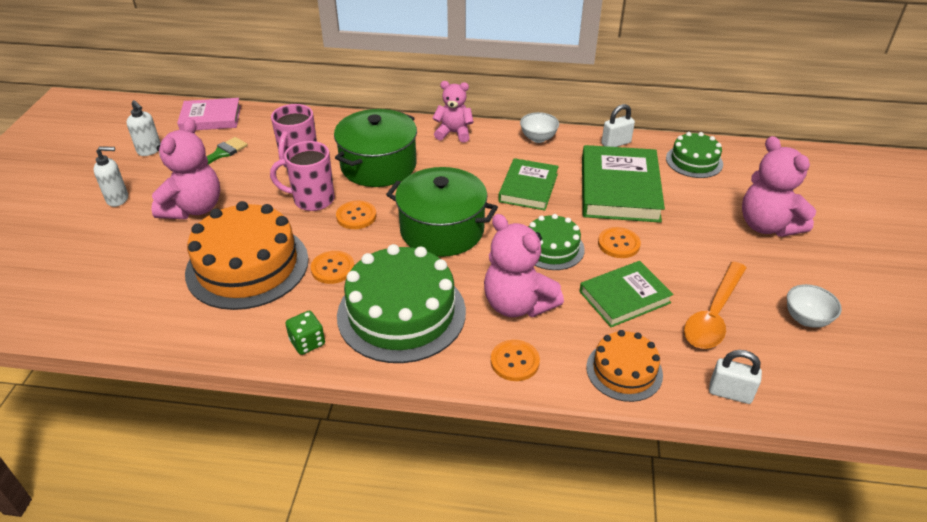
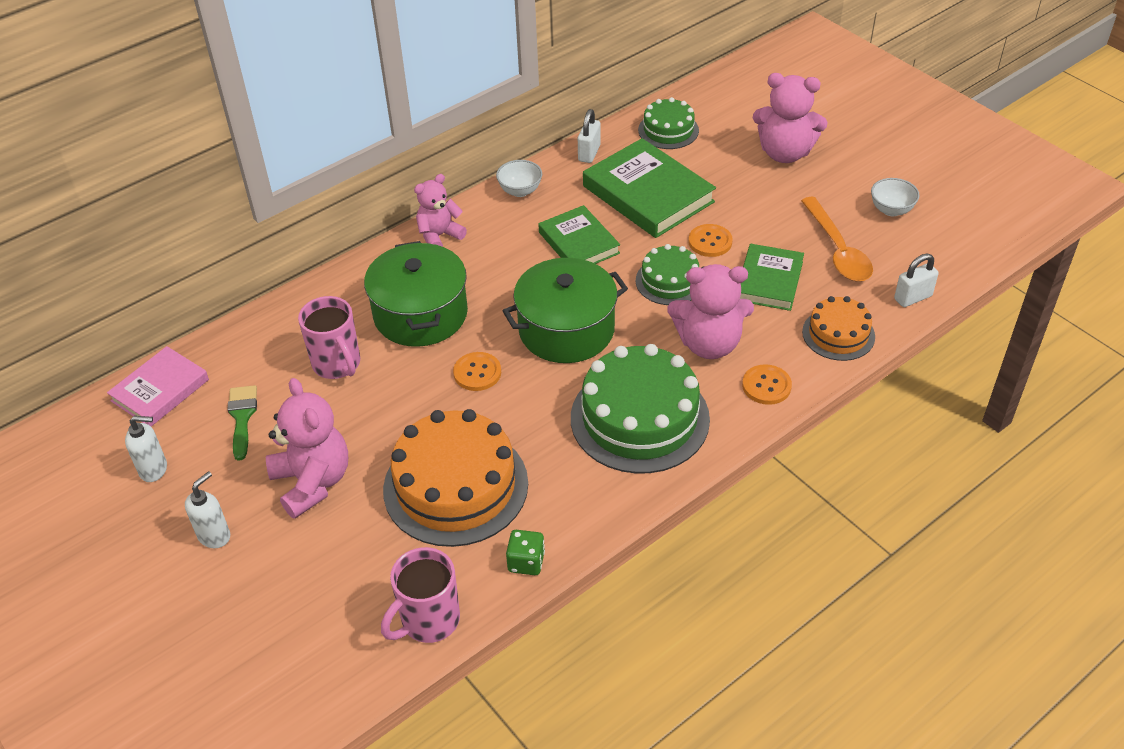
camera: 45 degrees left, 5 degrees up
(307, 342) = (607, 498): green dice -> green dice (526, 562)
(312, 200) = (413, 389): pink mug -> pink mug (429, 621)
(333, 268) = (531, 429): orange button -> none

